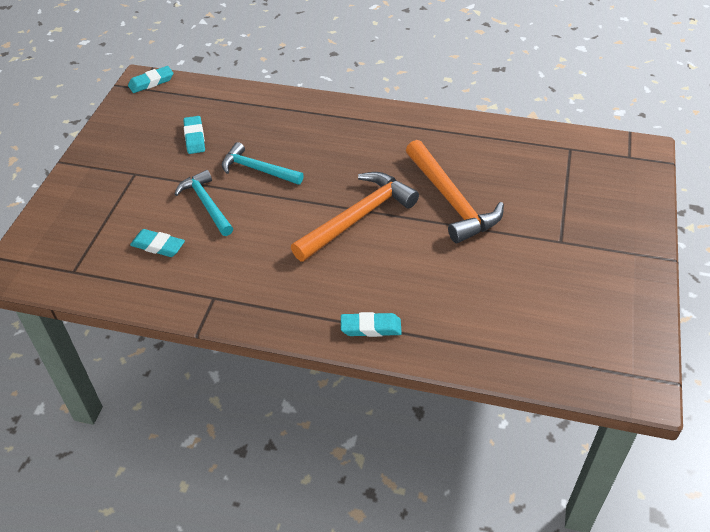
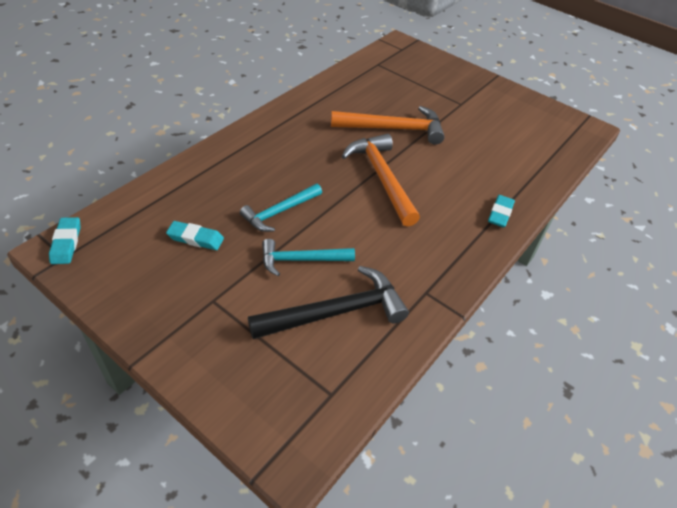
camera: 70 degrees left, 0 degrees up
(158, 246) = (336, 312): turquoise eraser -> black hammer

